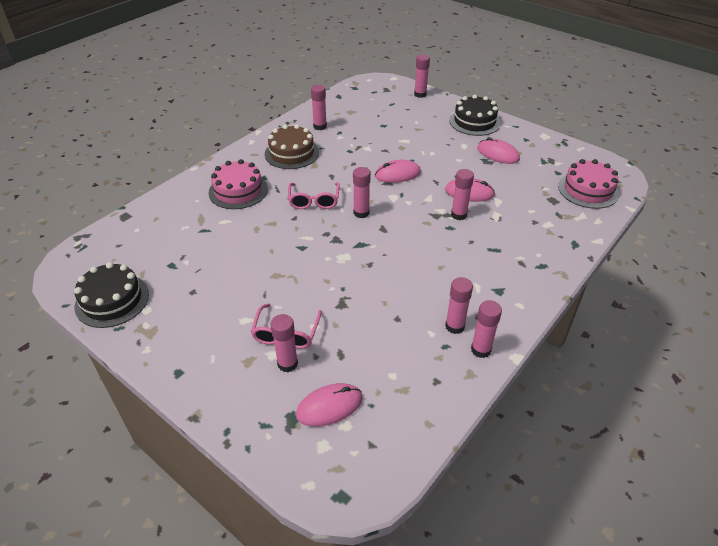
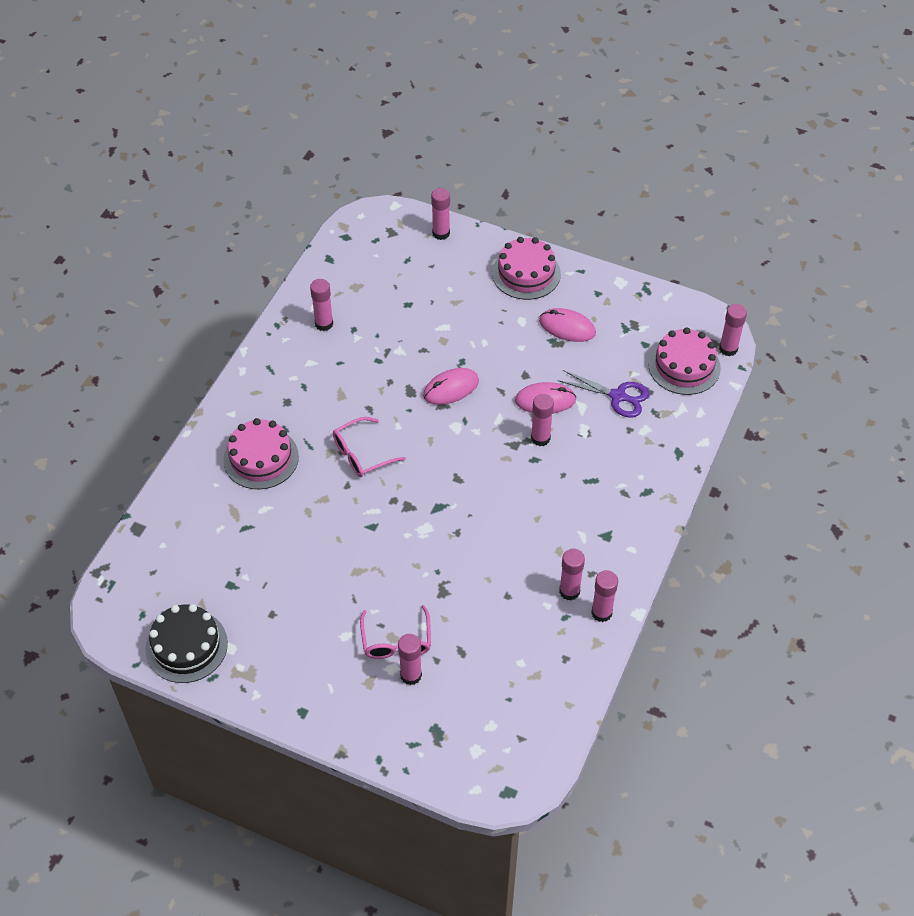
camera: 15 degrees left, 10 degrees up
(292, 153) = (304, 380): brown cake -> none
(314, 201) = (361, 454): pink glasses -> pink glasses turned 75 degrees clockwise
(329, 406) = (469, 710): pink mouse -> none
(361, 213) = (425, 460): pink glue stick -> pink glue stick (728, 349)
(474, 122) = (526, 273): black cake -> pink cake
(529, 199) = (617, 396): none -> purple scissors

